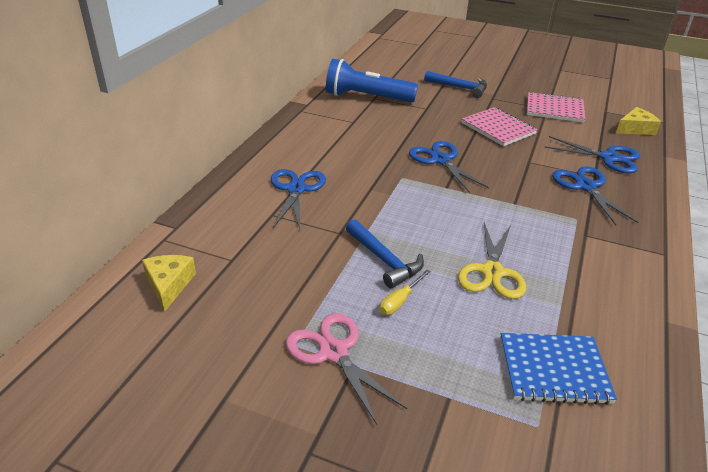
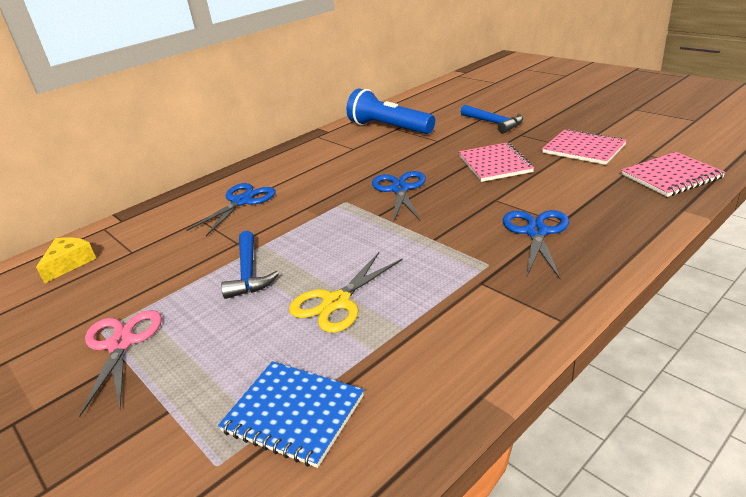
camera: 30 degrees right, 5 degrees down
(400, 301) = (222, 312): yellow screwdriver -> none
(608, 158) = (599, 205): blue scissors -> none
(635, 129) = (671, 176): yellow cheese -> pink notebook

